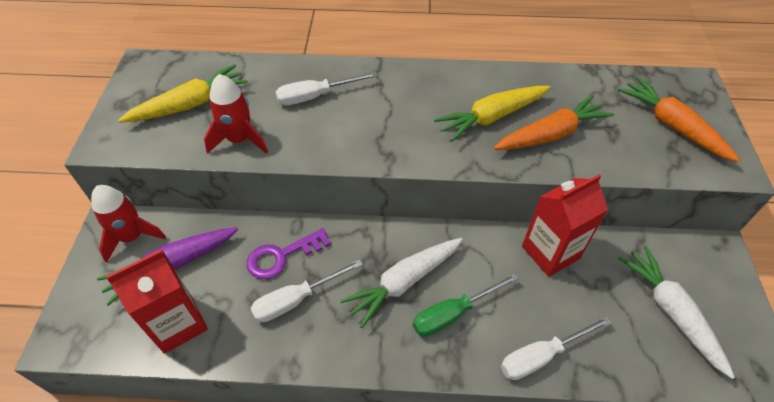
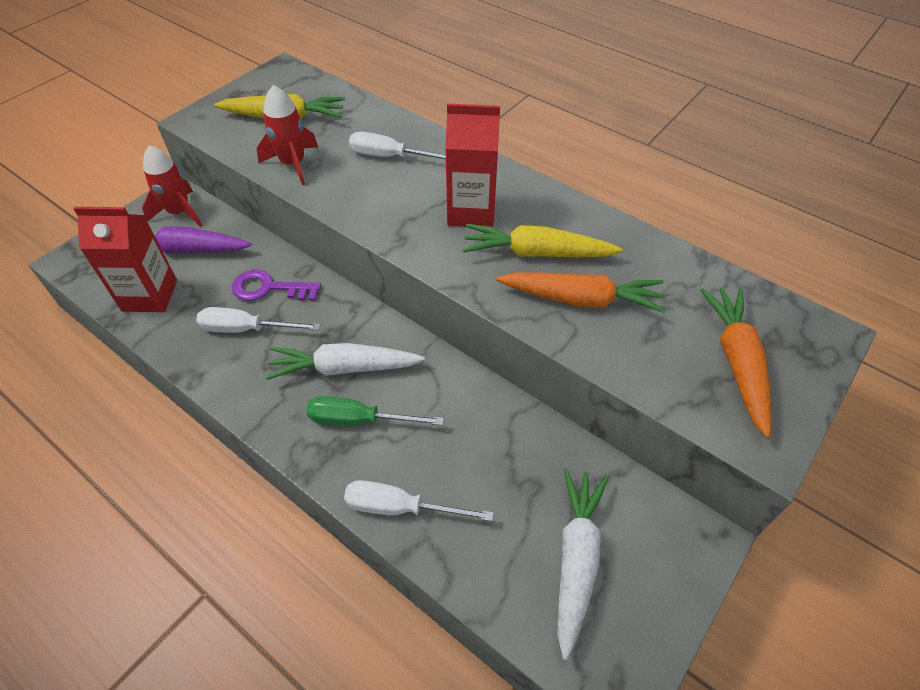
camera: 35 degrees right, 0 degrees up
(550, 252) = (507, 425): red carton -> red carton (471, 211)

